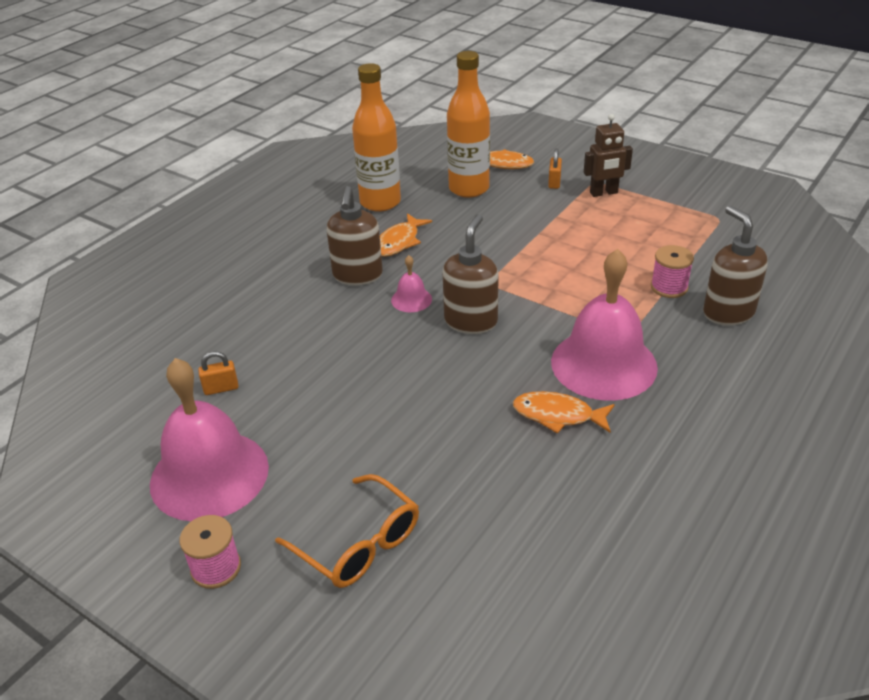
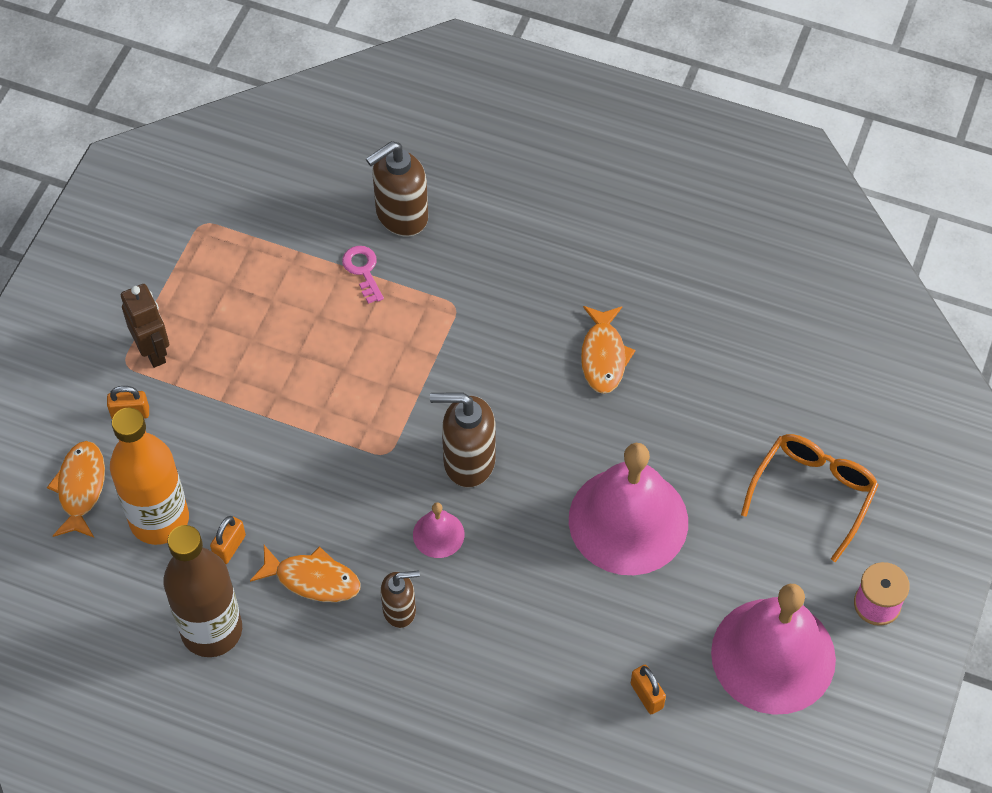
camera: 105 degrees left, 20 degrees up
(357, 276) = (400, 610): brown soap dispenser -> brown soap dispenser, size x0.61
(380, 202) = (211, 630): orange bottle -> brown bottle
(438, 212) = (229, 547): none -> orange padlock
(603, 364) = (514, 323): pink bell -> pink bell (628, 520)
(669, 287) = (363, 270): pink spool -> pink key

